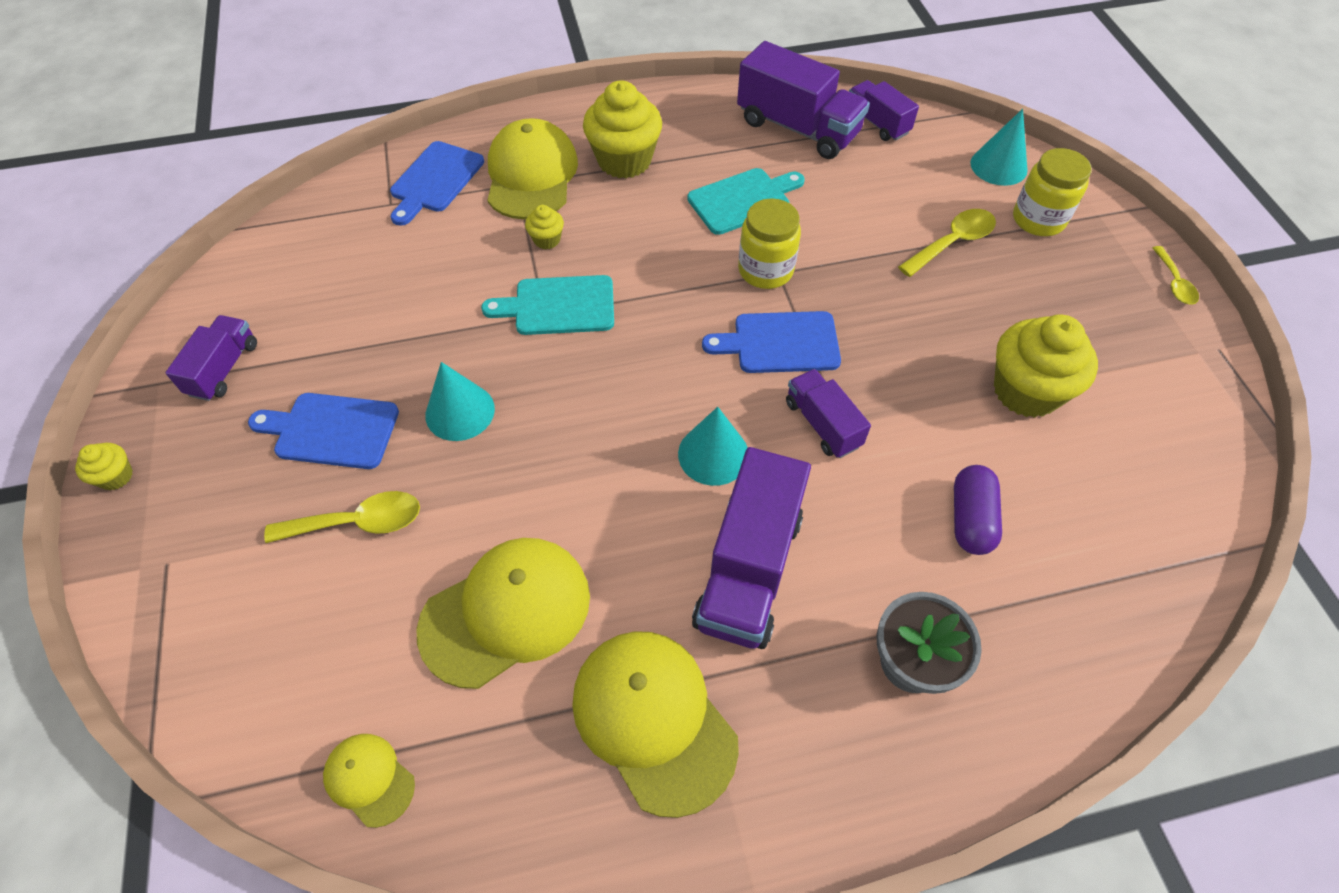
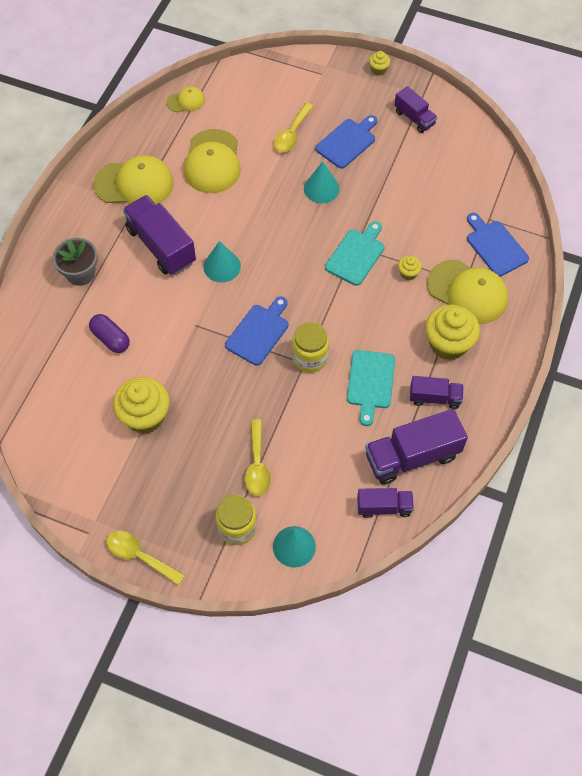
camera: 125 degrees right, 5 degrees up
(822, 424) = (201, 317): purple truck -> purple truck (434, 397)
(1174, 283) = (140, 556): yellow spoon -> yellow spoon, size x1.55

